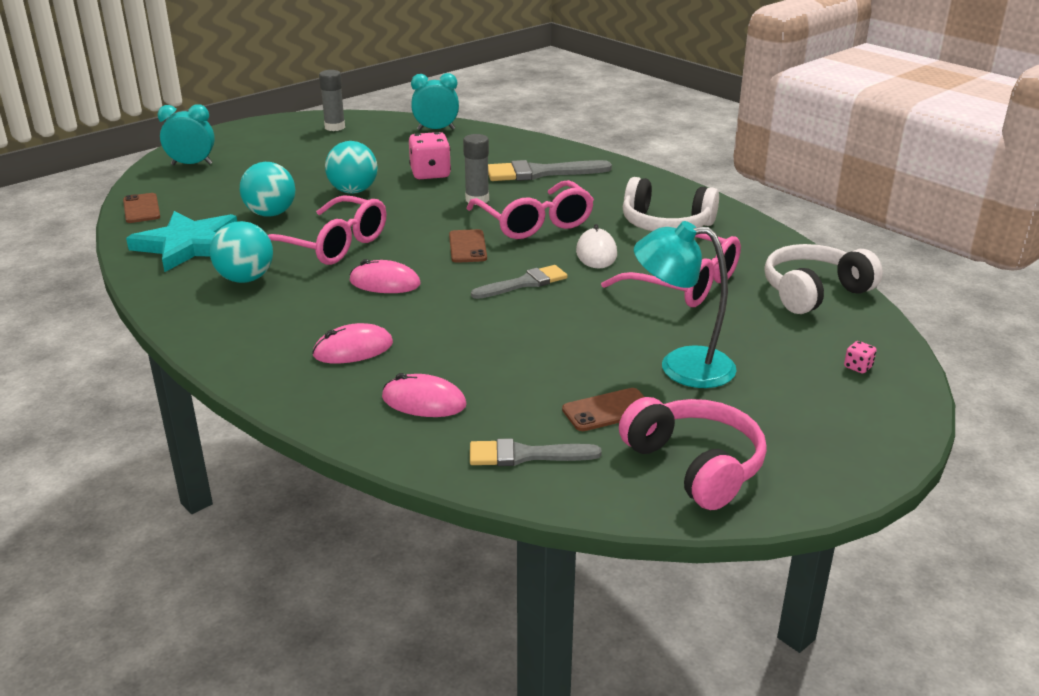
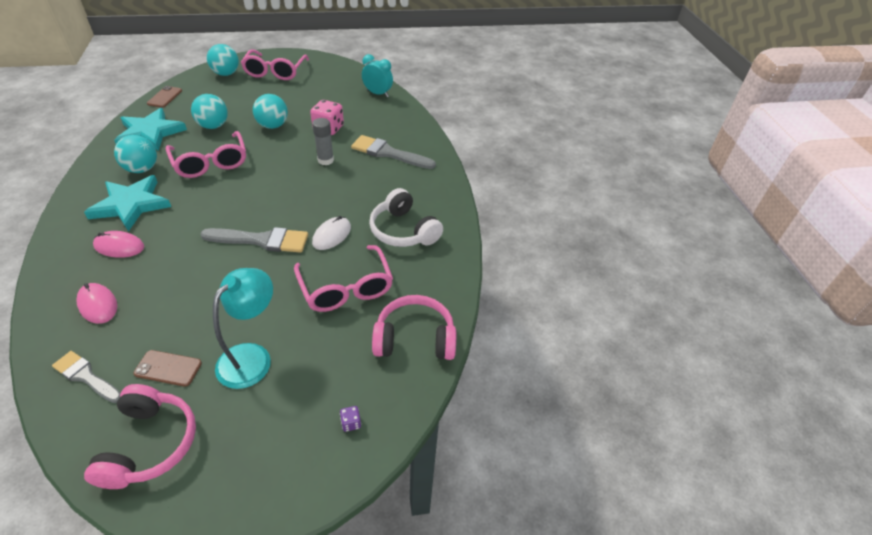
camera: 30 degrees right, 15 degrees up
(192, 164) = (226, 74): turquoise clock -> turquoise ball
(295, 312) = (131, 205): none -> turquoise star
(334, 127) = (327, 72): grey glue stick -> none
(385, 283) = (197, 204): pink mouse -> none
(467, 247) = (272, 196): brown phone -> none
(524, 283) = (262, 240): grey brush -> grey brush, size x1.52
(534, 223) = (331, 193): pink glasses -> pink glasses (275, 72)
(681, 366) = (252, 357): turquoise lamp -> turquoise lamp turned 75 degrees clockwise
(814, 292) = (415, 338): white headphones -> pink headphones
(858, 367) = (351, 423): pink dice -> purple dice

